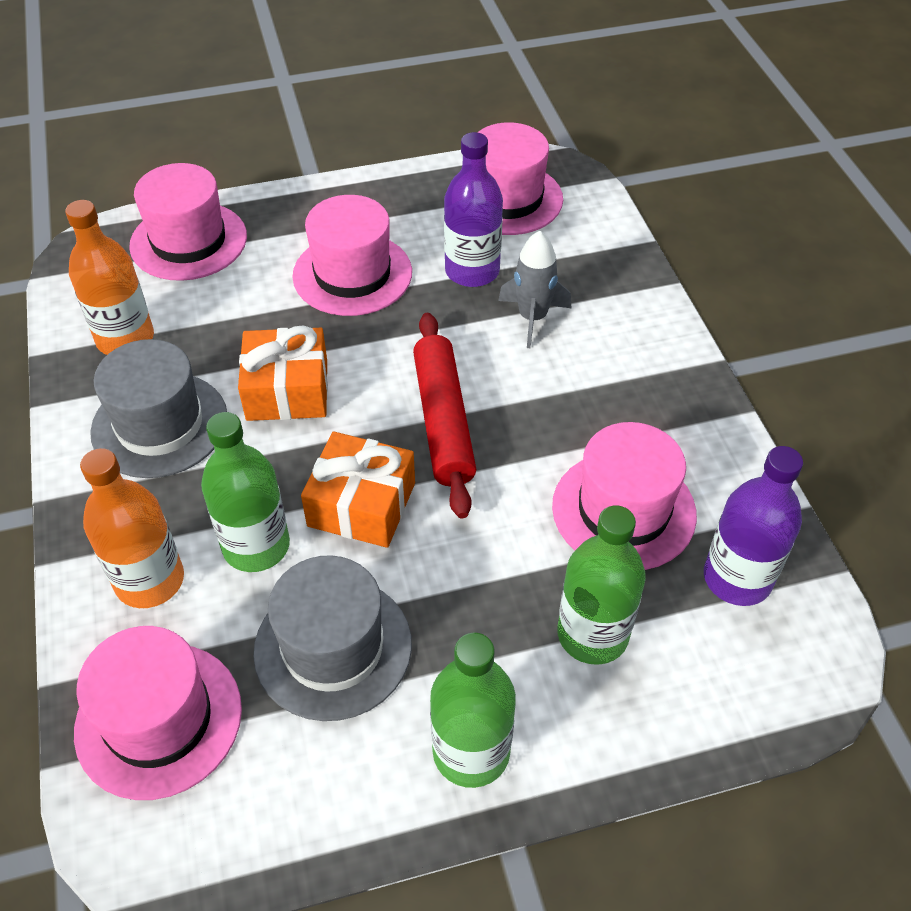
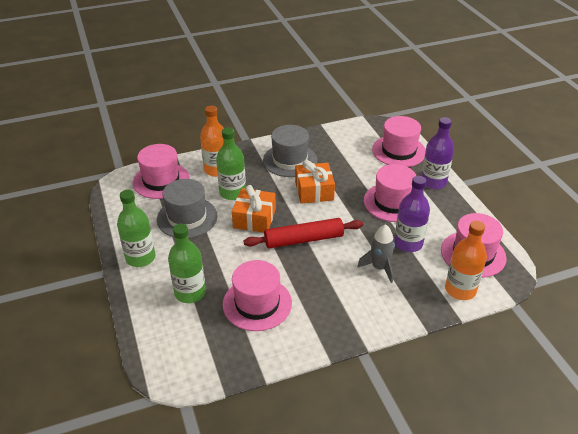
camera: 85 degrees right, 10 degrees down
(125, 339) = (334, 144): orange bottle -> orange bottle (460, 290)
(737, 578) = (219, 346): purple bottle -> purple bottle (433, 182)

